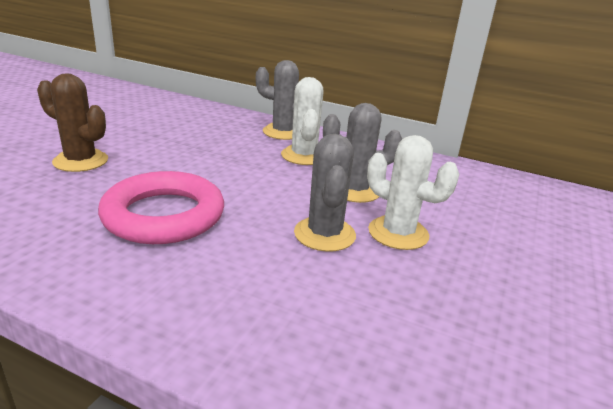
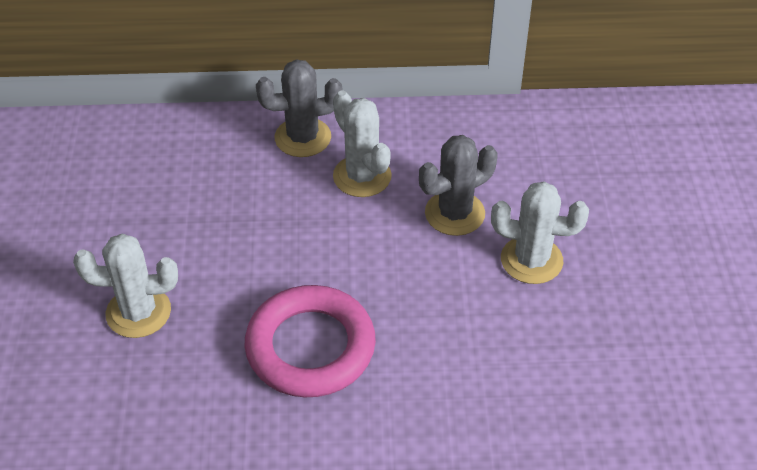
camera: 25 degrees left, 20 degrees up
(80, 161) = (138, 312): brown cactus -> white cactus
(324, 234) = (471, 296): grey cactus -> none

